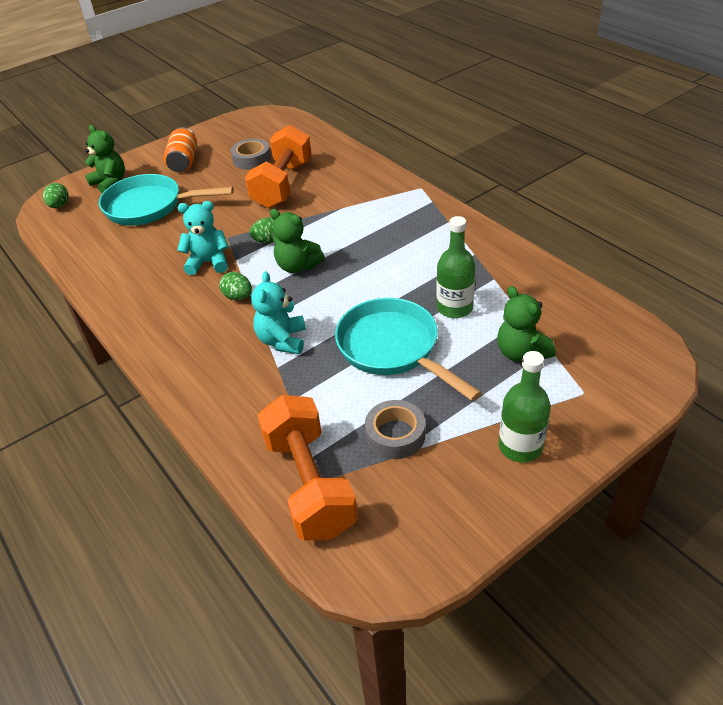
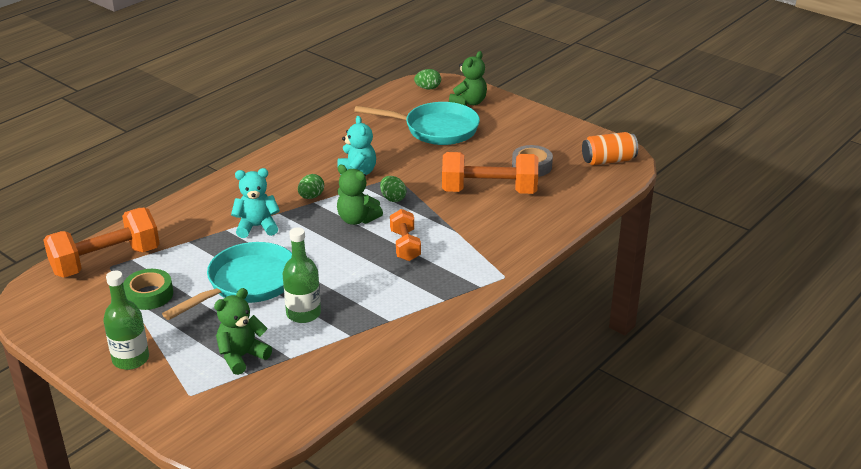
camera: 75 degrees right, 10 degrees down
(150, 206) = (435, 129): turquoise pan -> turquoise pan turned 105 degrees clockwise
(184, 162) = (515, 130): orange can -> orange can (608, 160)
(297, 266) = (357, 219): green teddy bear -> green teddy bear turned 75 degrees counterclockwise
(355, 238) = (405, 245): none -> orange dumbbell
(395, 435) = (149, 295): grey tape -> green tape

